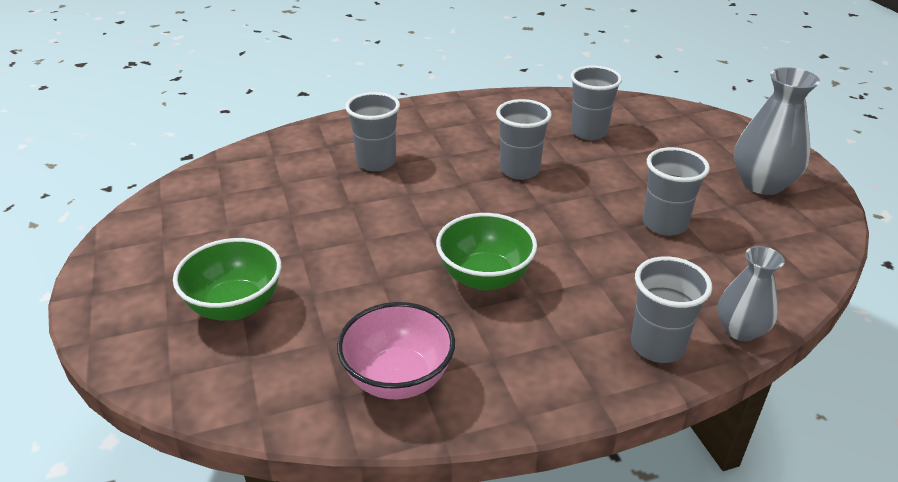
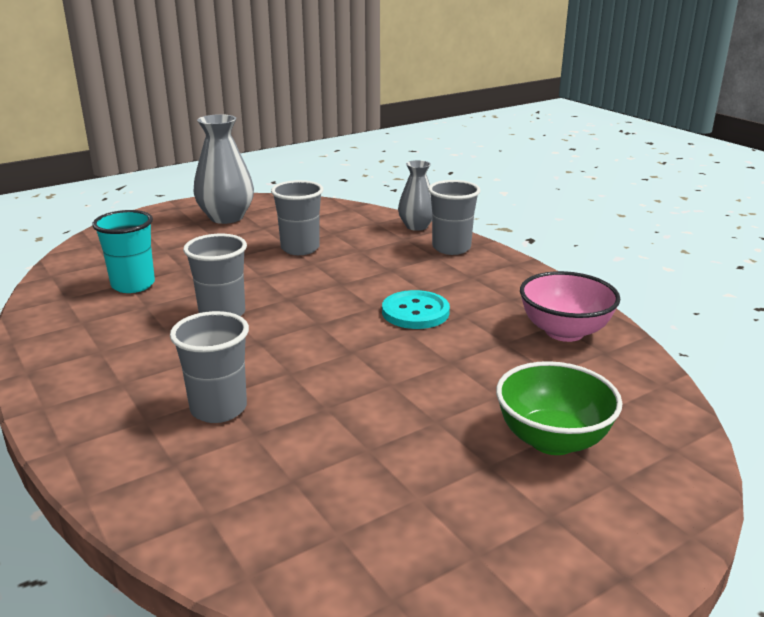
camera: 105 degrees left, 10 degrees down
(485, 277) = (415, 312): green bowl -> turquoise button
(589, 132) = (133, 285): grey cup -> turquoise cup

